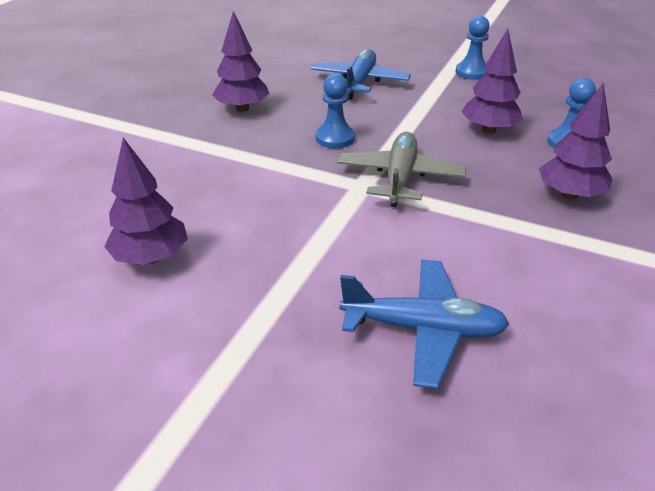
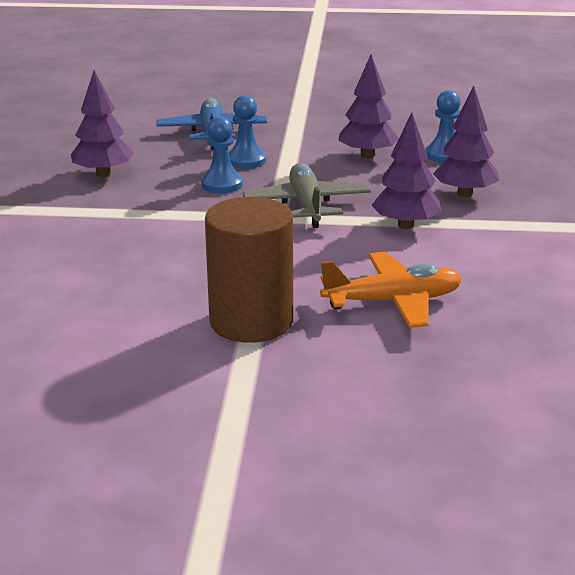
camera: 20 degrees left, 10 degrees down
(151, 257) = (115, 302): purple tree -> purple tree (406, 225)
(259, 318) = (251, 322): none -> brown cylinder
(423, 329) = (393, 302): blue plane -> orange plane
(472, 72) = (322, 109): blue pawn -> blue pawn (246, 161)

